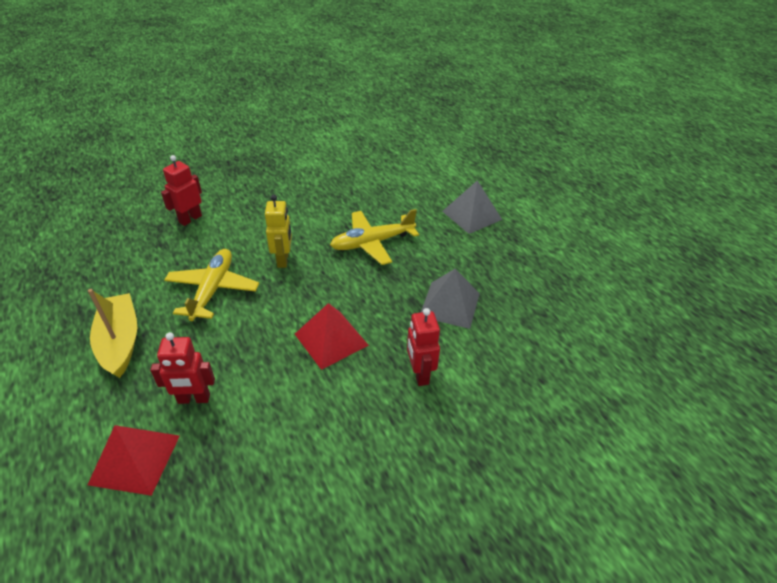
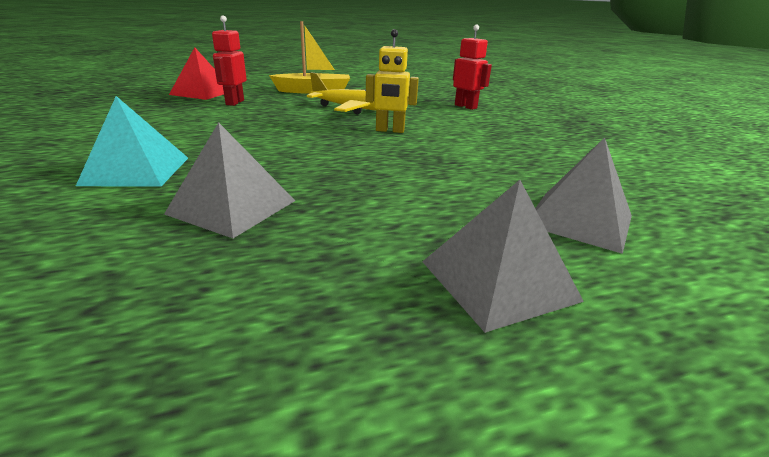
camera: 100 degrees right, 15 degrees down
(331, 339) = (246, 139): red pyramid -> none
(372, 243) = (410, 172): yellow plane -> none
(411, 190) = (579, 220): none -> grey pyramid
(419, 374) = (136, 170): red robot -> turquoise pyramid

